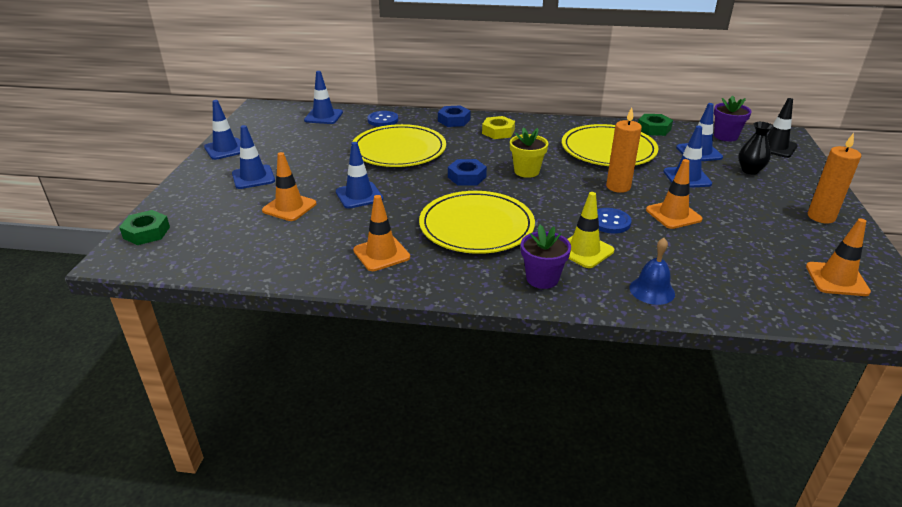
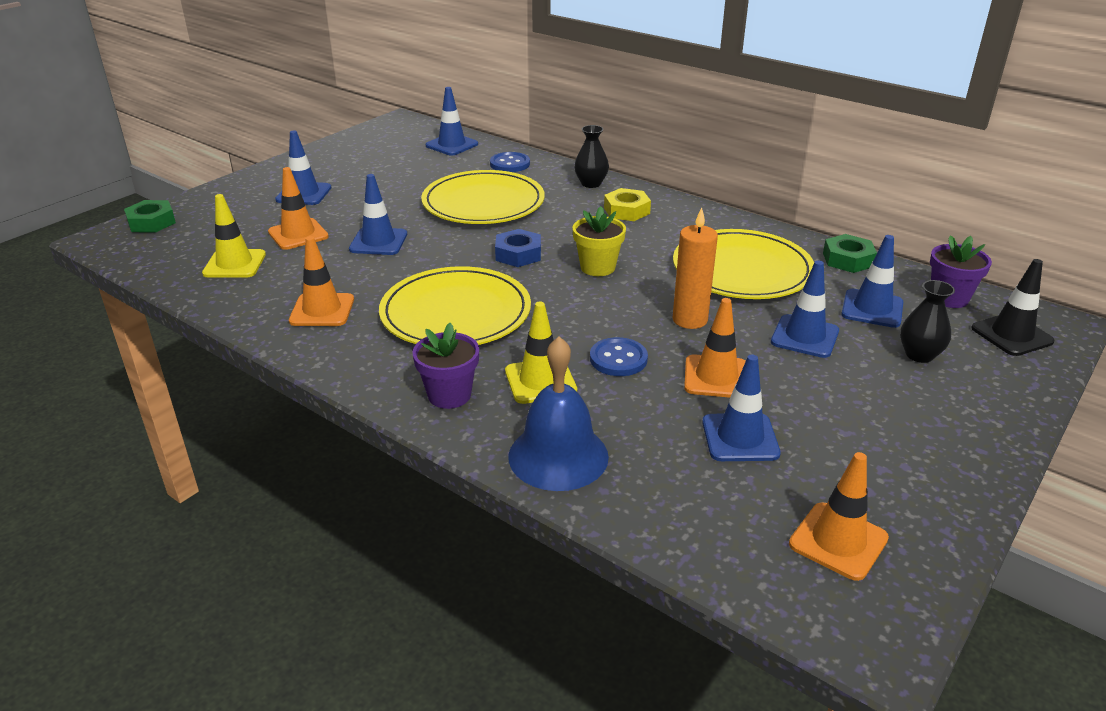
camera: 30 degrees right, 0 degrees up
(225, 149) = (314, 157): blue traffic cone -> blue traffic cone (740, 438)
(266, 243) = (234, 264): none -> yellow traffic cone
(454, 120) = (591, 184): blue nut -> black vase
(652, 290) = (558, 456): blue bell -> blue bell, size x1.60
(821, 217) = (942, 452): orange candle -> none

